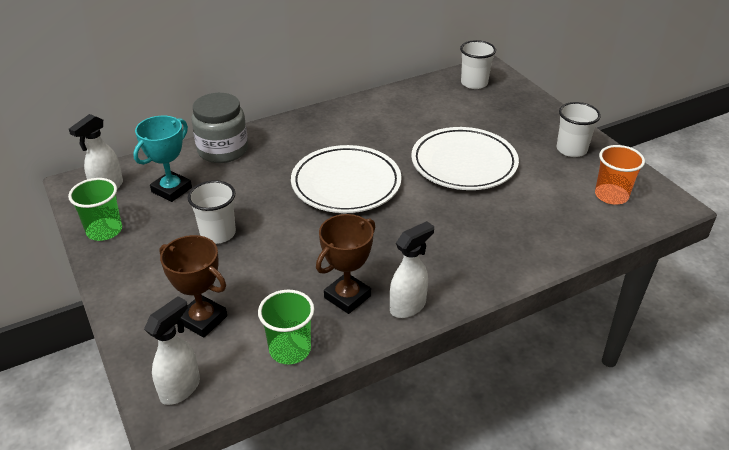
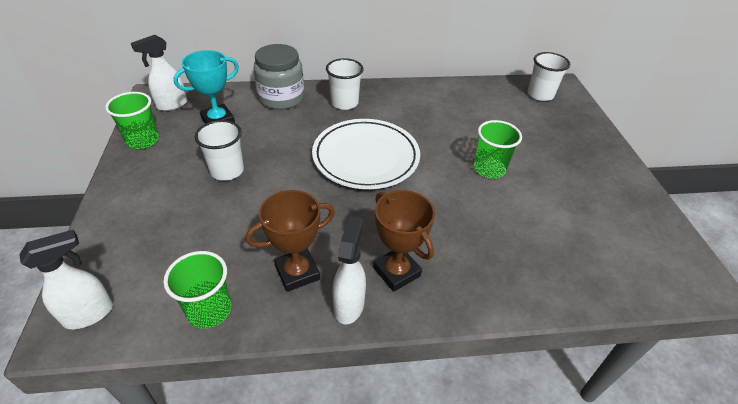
camera: 20 degrees right, 5 degrees up
(203, 319) = (157, 249): brown trophy -> brown trophy (396, 272)
(408, 306) = (349, 305): white spray bottle -> white spray bottle turned 60 degrees counterclockwise
(464, 163) = (489, 169): white plate -> green cup
(571, 149) = (610, 186): white cup -> white cup (344, 103)
(611, 195) = (634, 250): orange cup -> none

